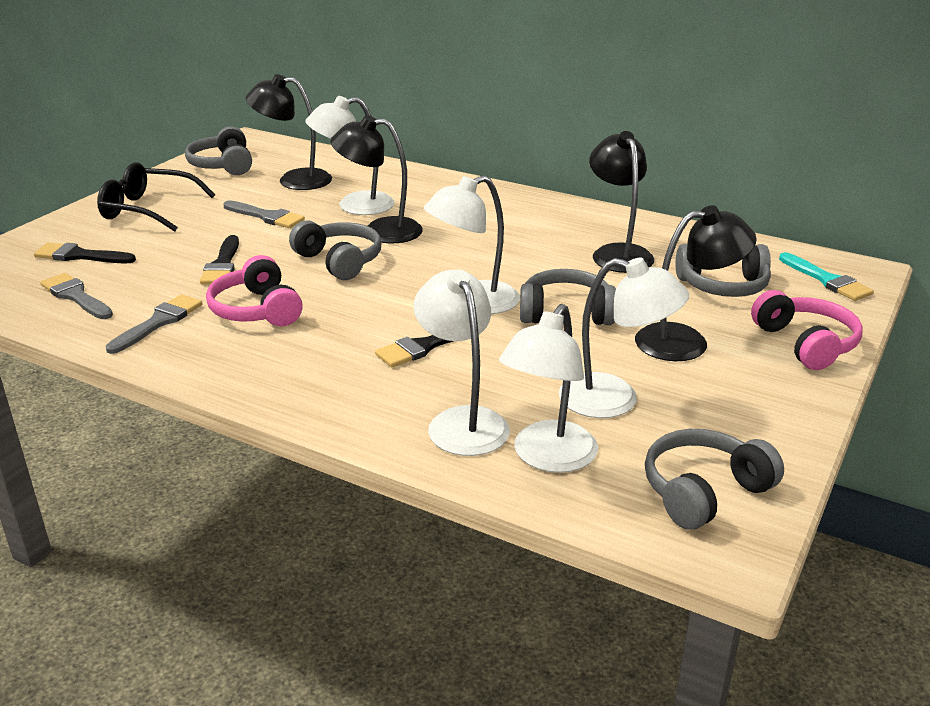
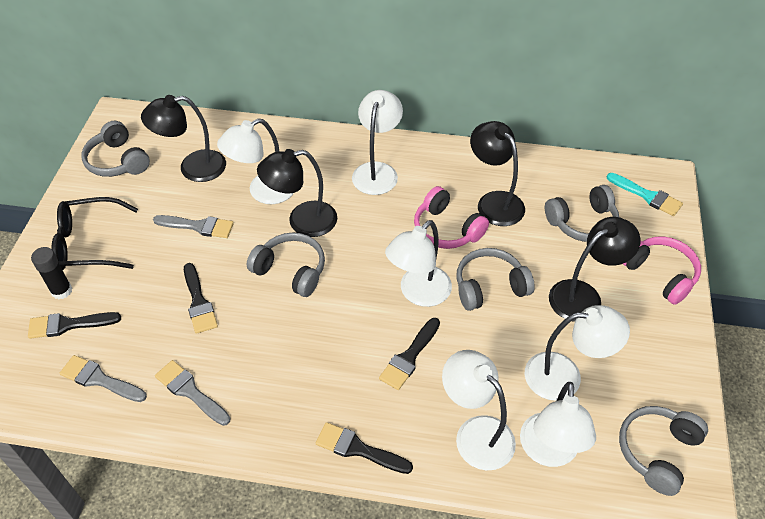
camera: 20 degrees left, 20 degrees up
(94, 234) = (61, 291): none -> black glue stick
(159, 322) = (190, 391): grey brush -> grey brush turned 60 degrees counterclockwise
(256, 310) = (260, 352): pink headphones -> pink headphones (446, 229)
(307, 402) = (358, 449): none -> black brush
(492, 211) = (377, 171): none -> white lamp

